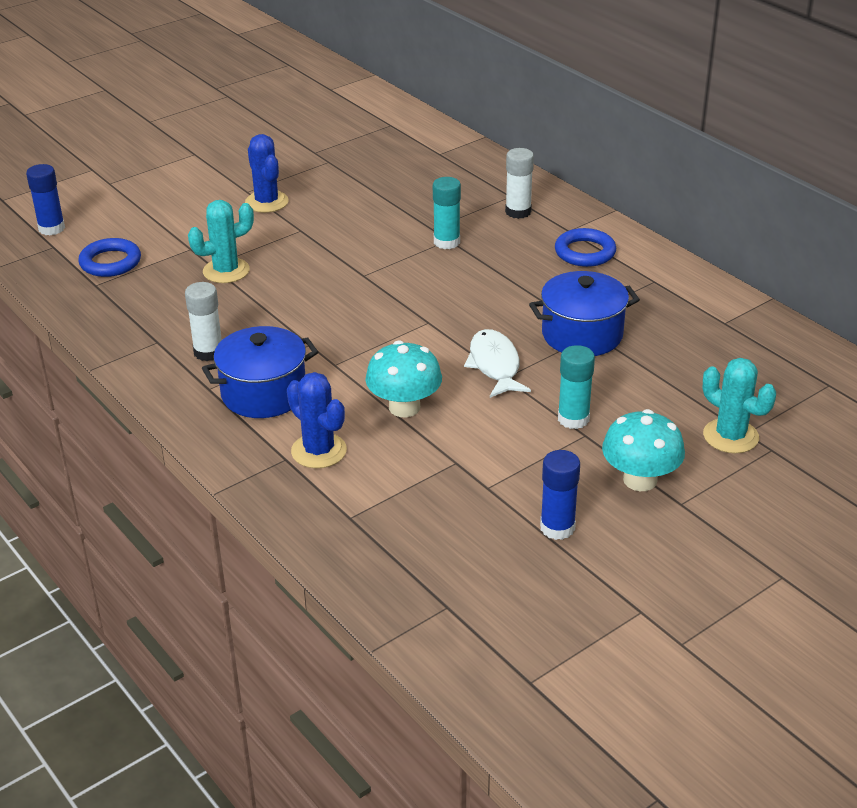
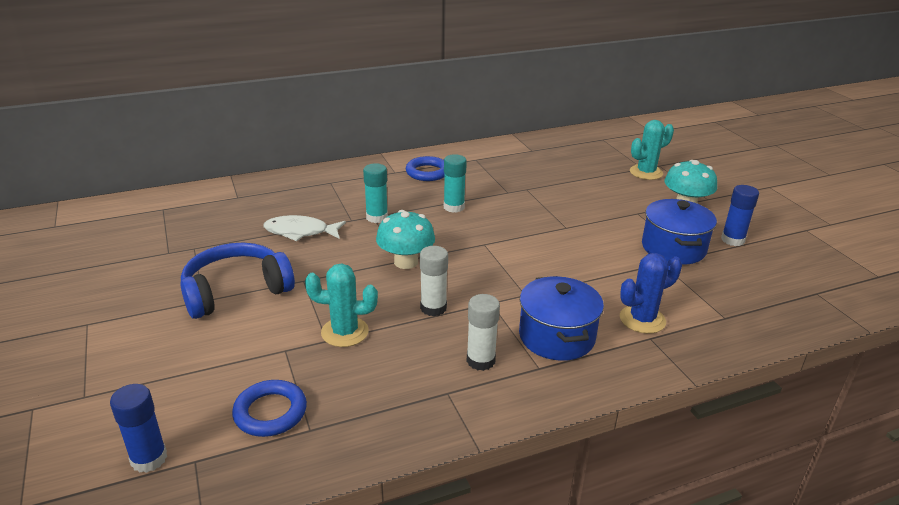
camera: 75 degrees left, 5 degrees down
(226, 271) = (345, 332): turquoise cactus -> turquoise cactus turned 75 degrees counterclockwise
(267, 202) = (236, 291): blue cactus -> blue headphones
(404, 407) = (593, 272): turquoise mushroom -> turquoise mushroom (406, 262)
(494, 365) = (551, 228): white fish -> white fish (300, 232)
(518, 212) = (356, 184): white glue stick -> white glue stick (433, 308)
(573, 419) = (620, 213): turquoise glue stick -> turquoise glue stick (454, 207)
(582, 335) = (526, 192): blue pot -> blue pot (673, 248)

